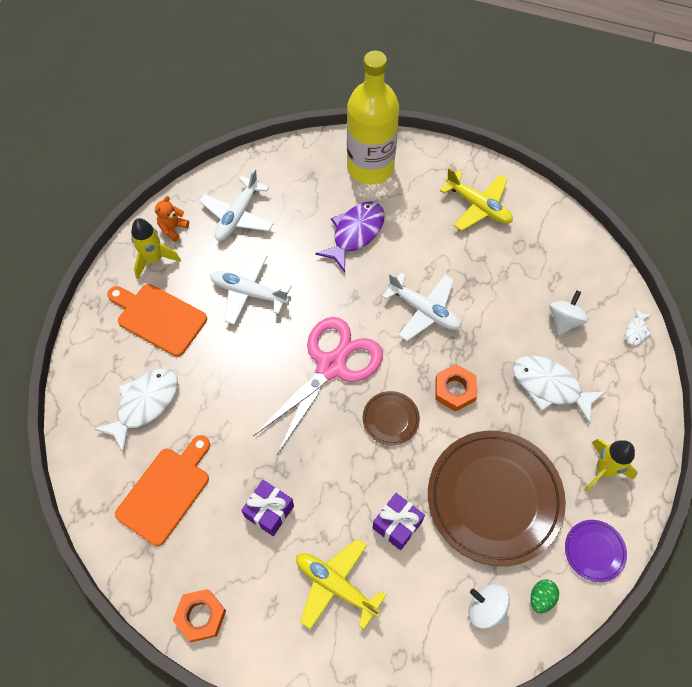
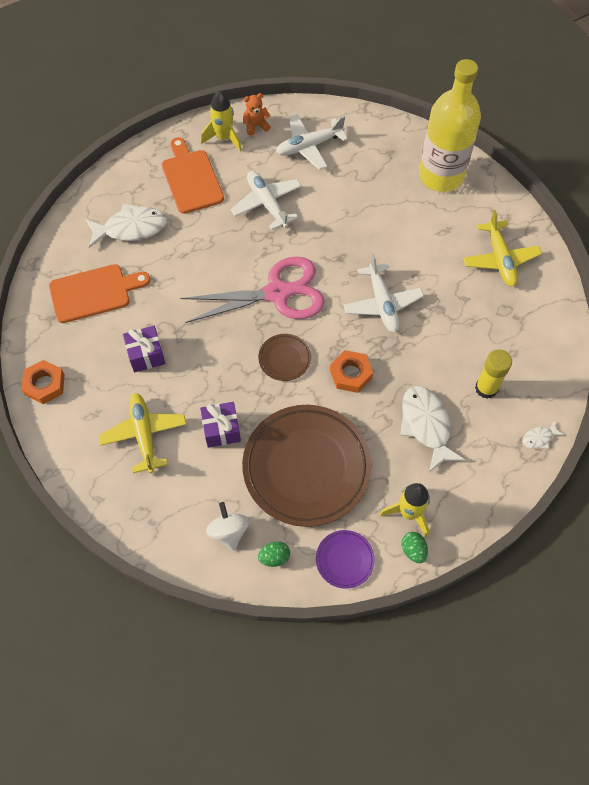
camera: 40 degrees right, 0 degrees up
(355, 233) = (383, 215): purple fish -> none
(564, 320) = (486, 388): white spinning top -> yellow glue stick
(634, 498) = (413, 550): none -> green egg

